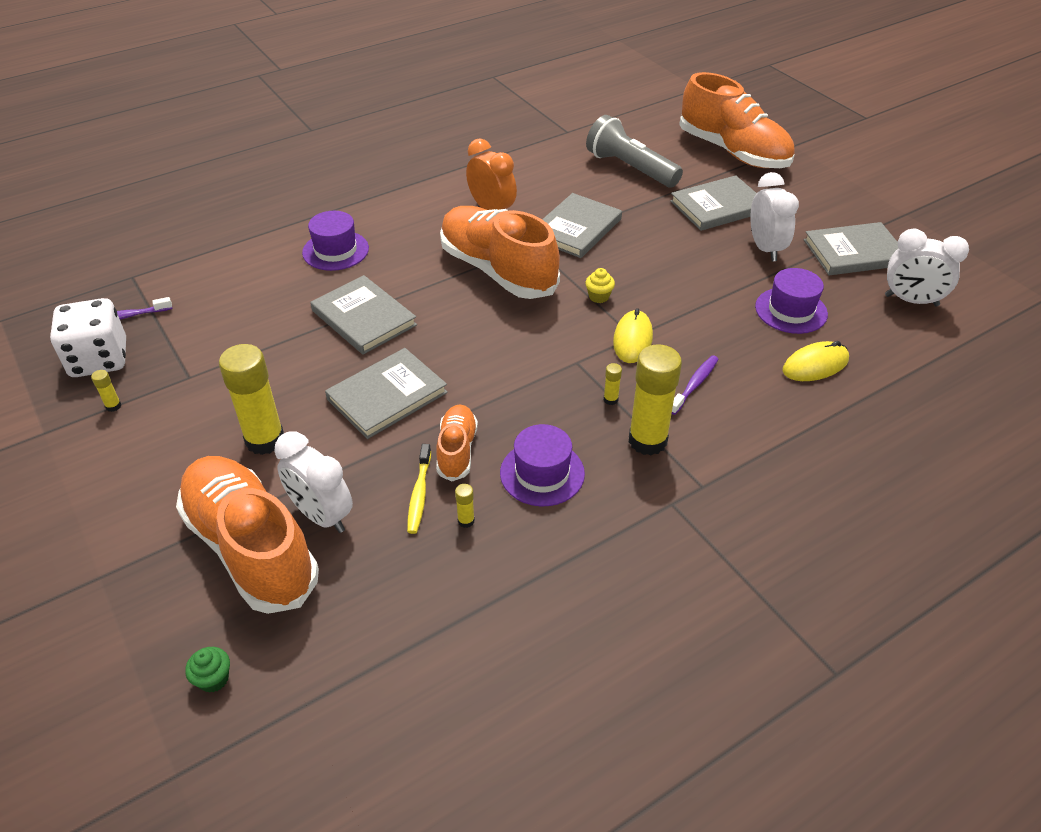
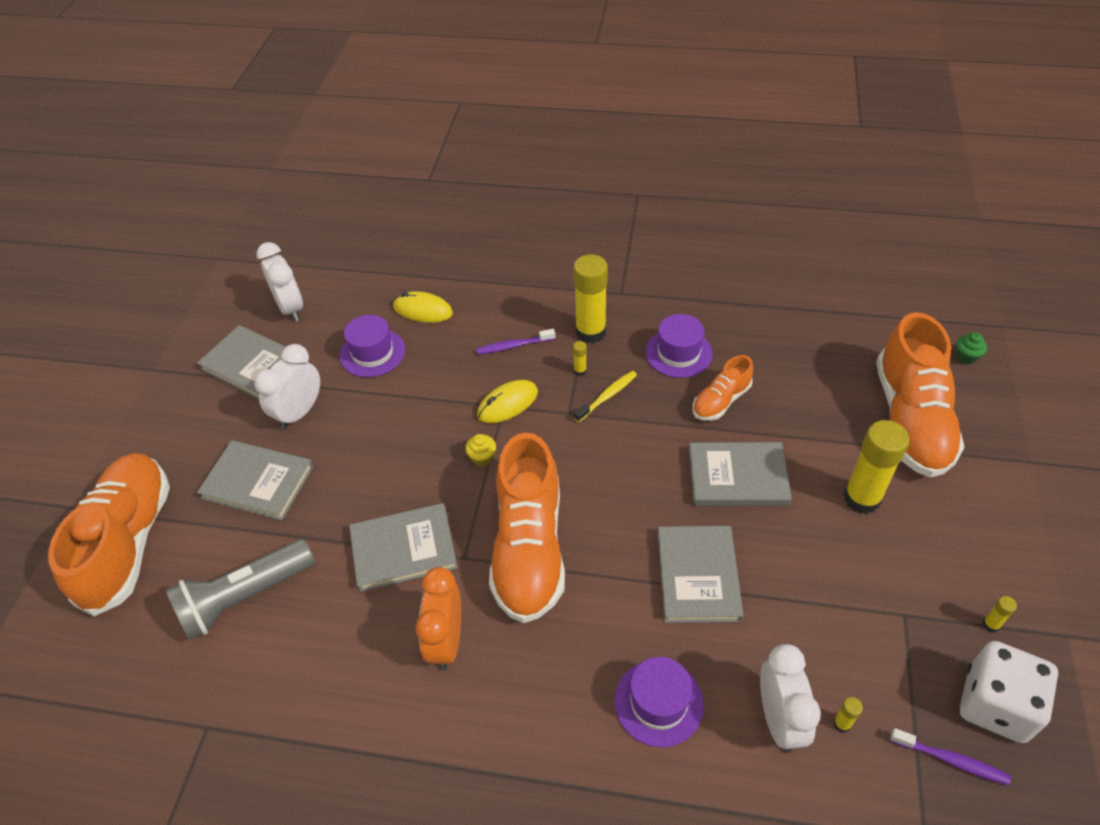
camera: 135 degrees left, 5 degrees up
(321, 516) = (849, 412): white clock -> white clock (779, 719)
(419, 494) = (771, 387): yellow toothbrush -> yellow toothbrush (607, 396)
(466, 521) = (754, 354): yellow glue stick -> yellow glue stick (842, 724)
(630, 168) = (245, 597): grey flashlight -> grey flashlight turned 60 degrees clockwise

